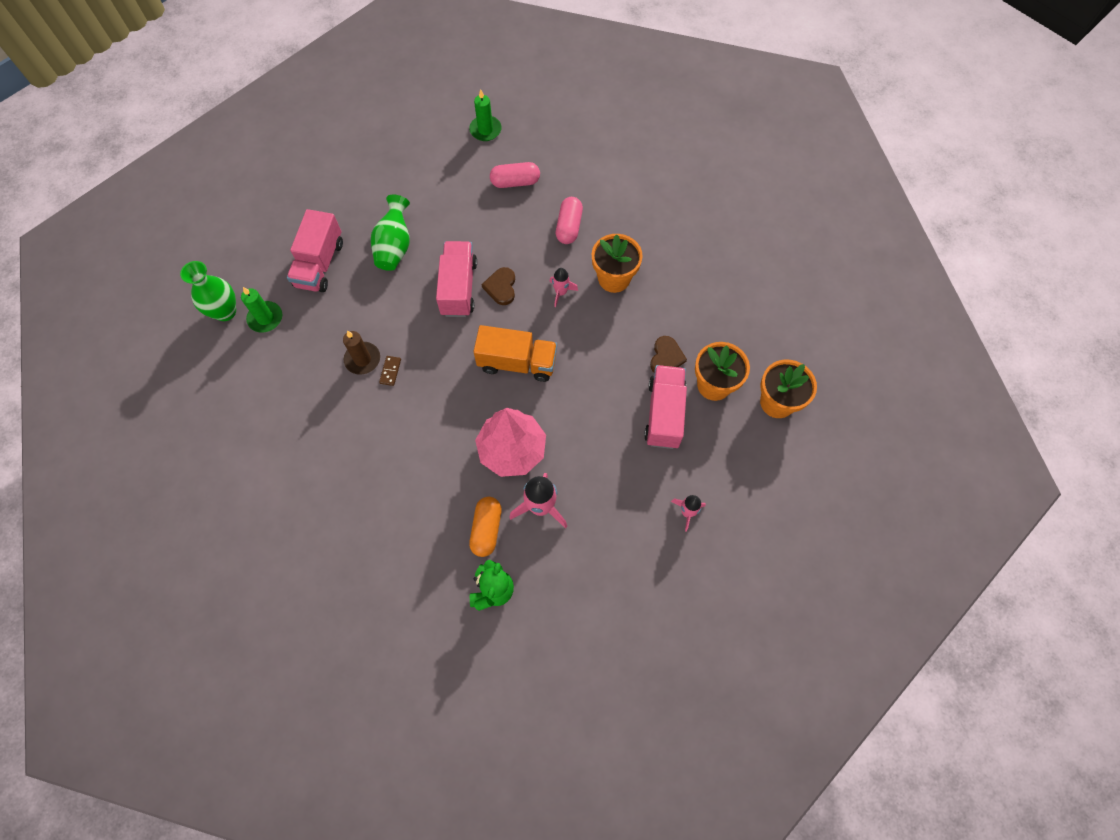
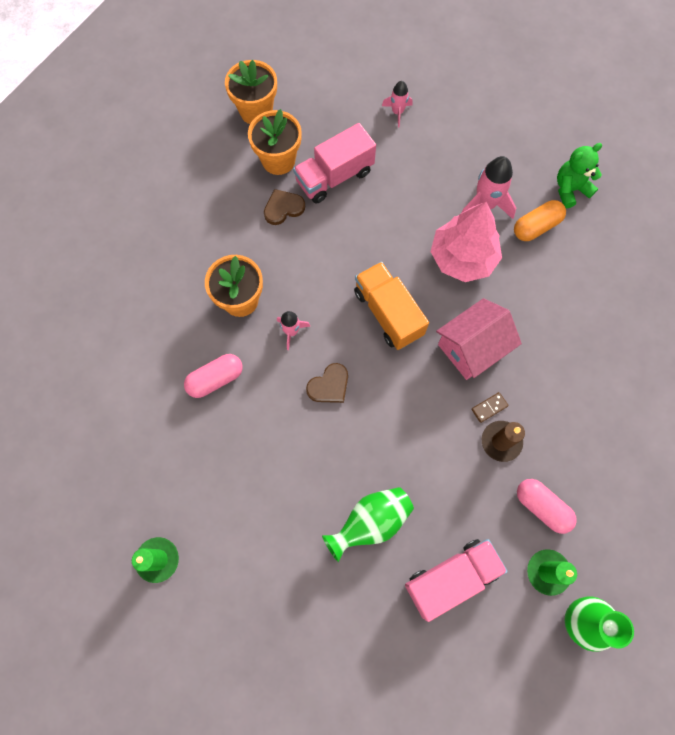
camera: 130 degrees left, 5 degrees up
(440, 396) = (472, 347): none -> pink house
(458, 288) = (362, 422): pink truck -> none
(515, 182) = (202, 471): pink capsule -> pink capsule (541, 507)

